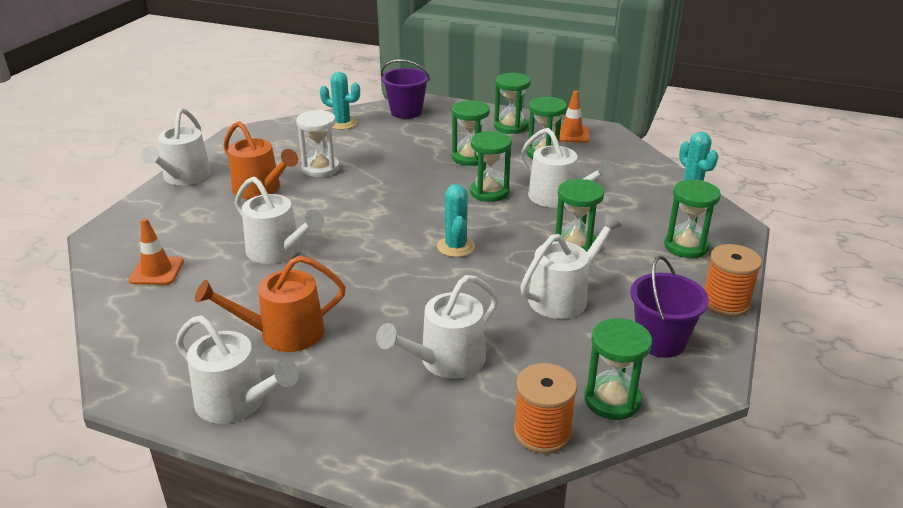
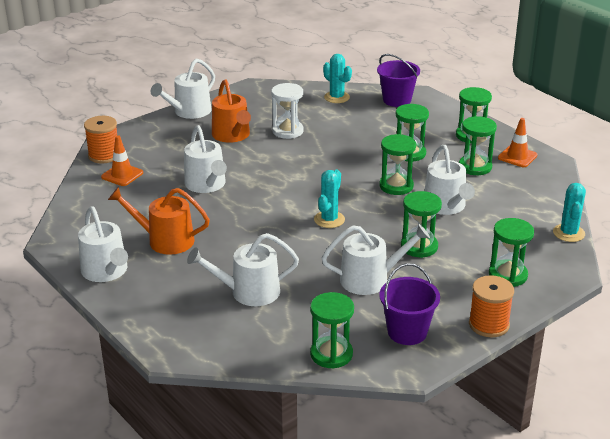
camera: 30 degrees right, 0 degrees up
(542, 432) = (266, 355): orange spool -> orange spool (104, 155)

